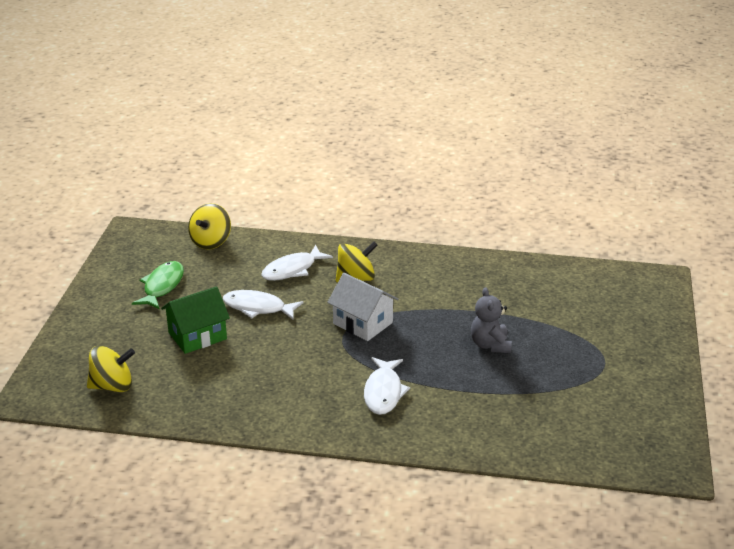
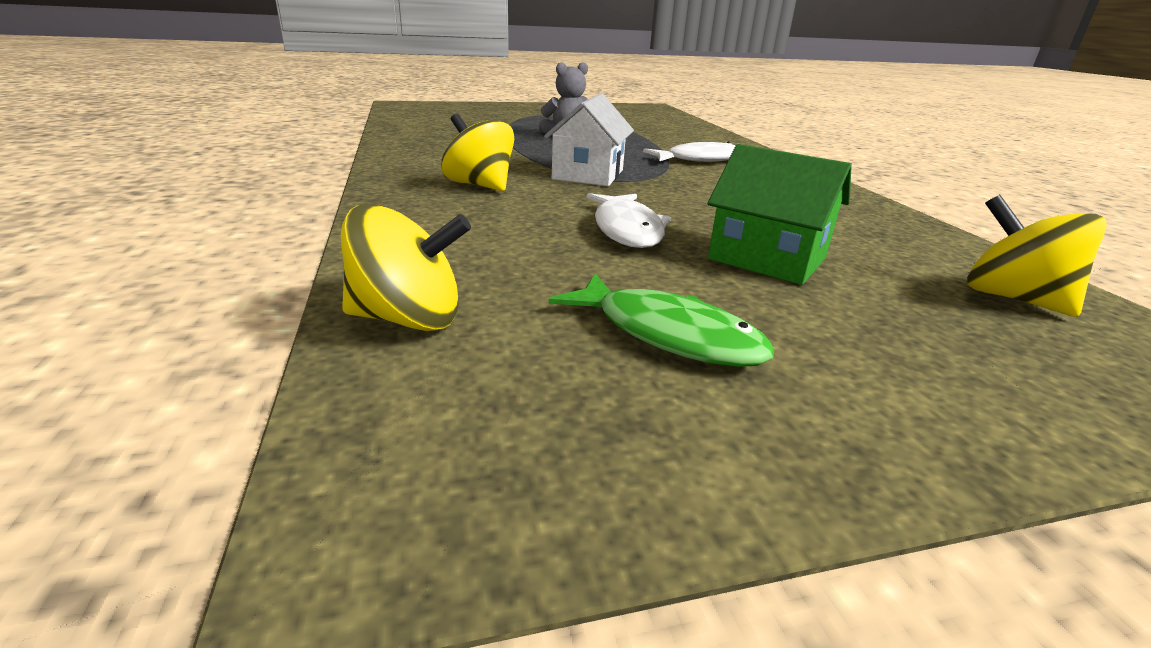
camera: 115 degrees left, 5 degrees down
(162, 286) = (667, 334): green fish -> green fish turned 135 degrees counterclockwise
(292, 269) = (484, 222): white fish -> none

